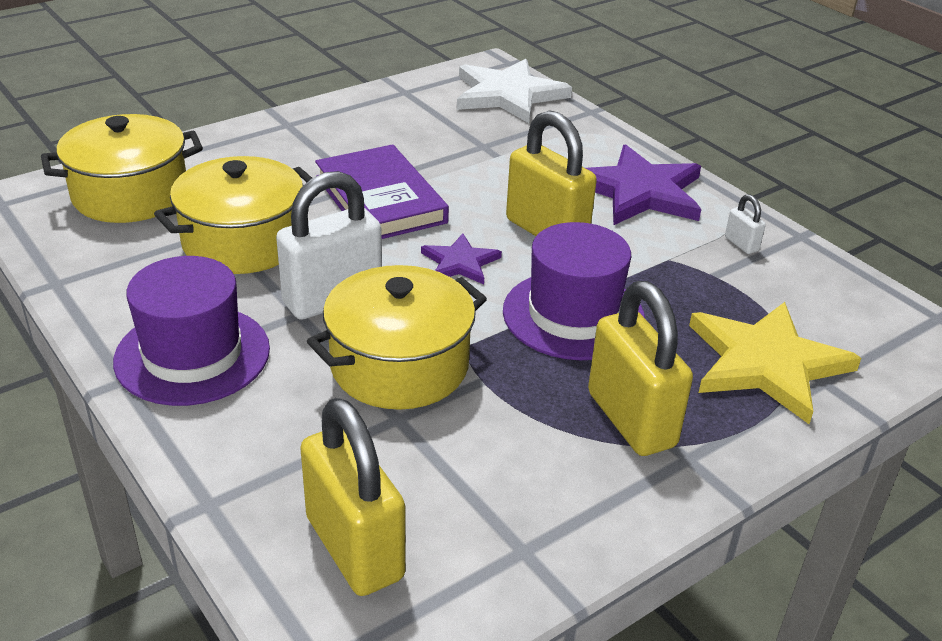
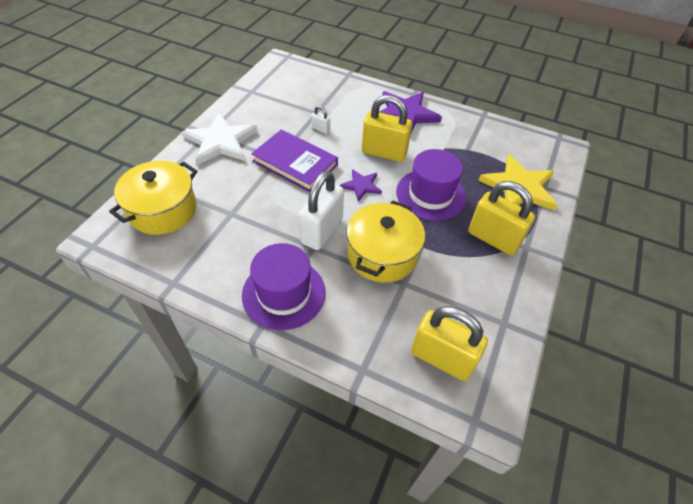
camera: 30 degrees left, 15 degrees up
(243, 242) = (250, 216): yellow pot -> none
(508, 95) = (303, 77): white star -> white star (220, 142)
(741, 244) = (465, 128): white padlock -> white padlock (320, 129)

